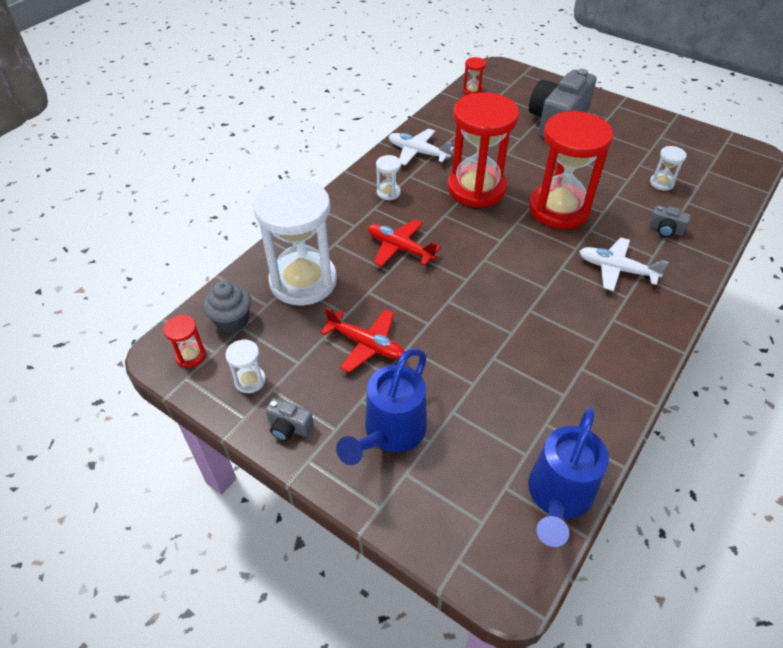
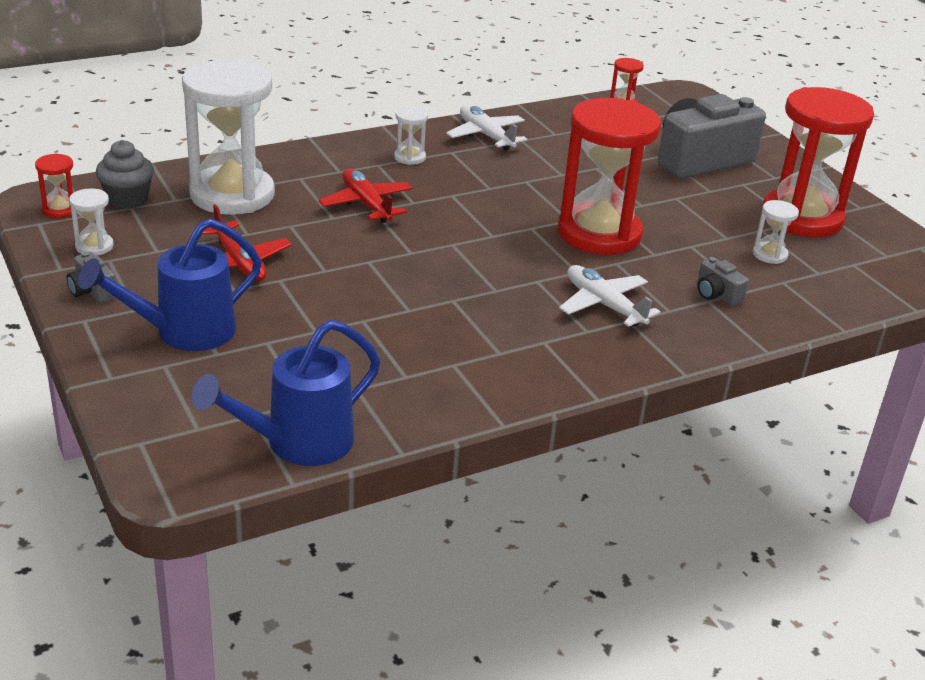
camera: 25 degrees right, 15 degrees down
(476, 188) = (518, 186): red hourglass -> red hourglass (802, 217)

